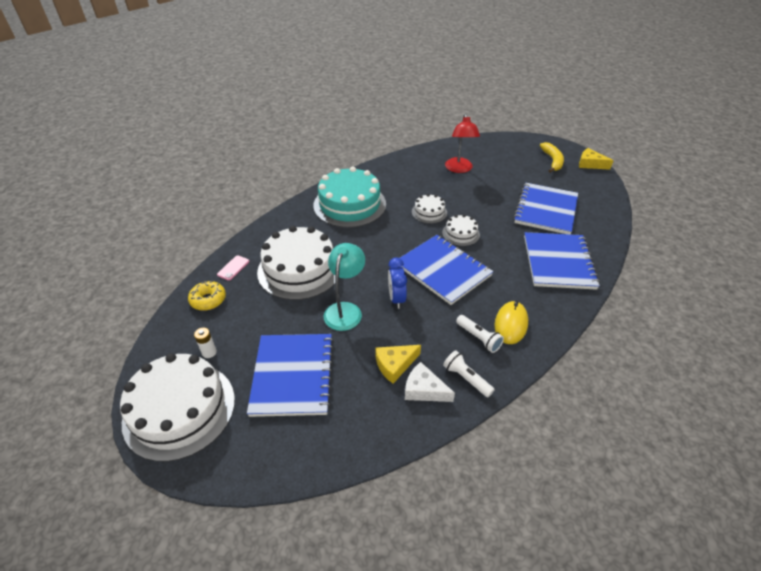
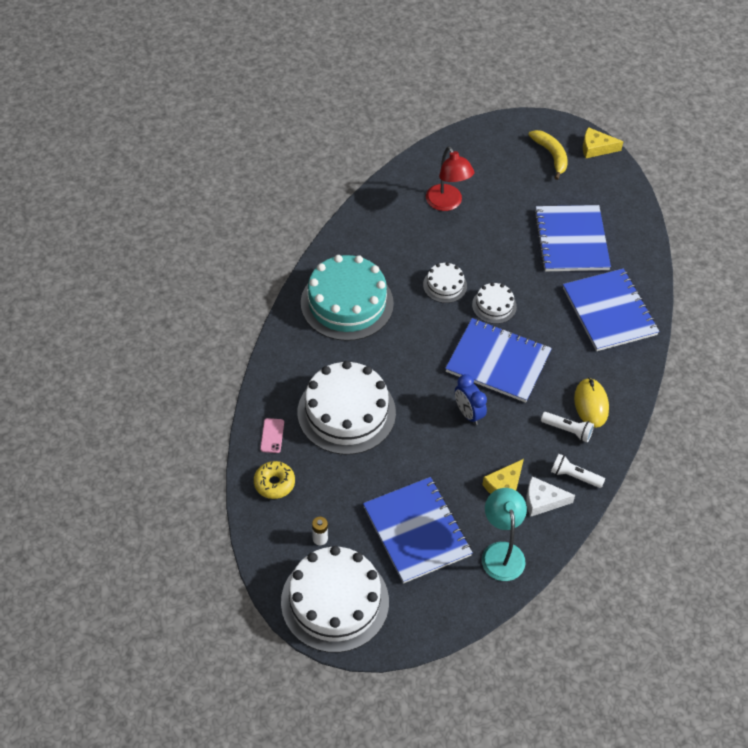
camera: 25 degrees left, 10 degrees up
(345, 310) = (424, 444): turquoise lamp -> turquoise lamp (501, 552)

